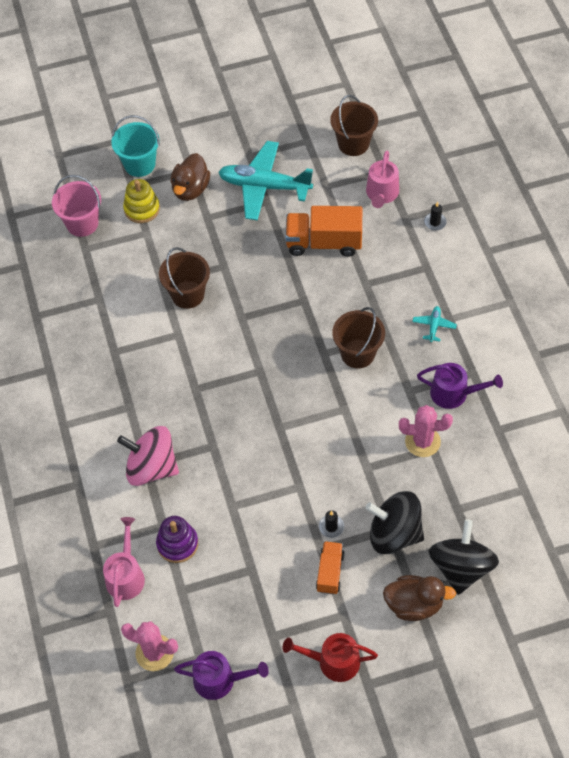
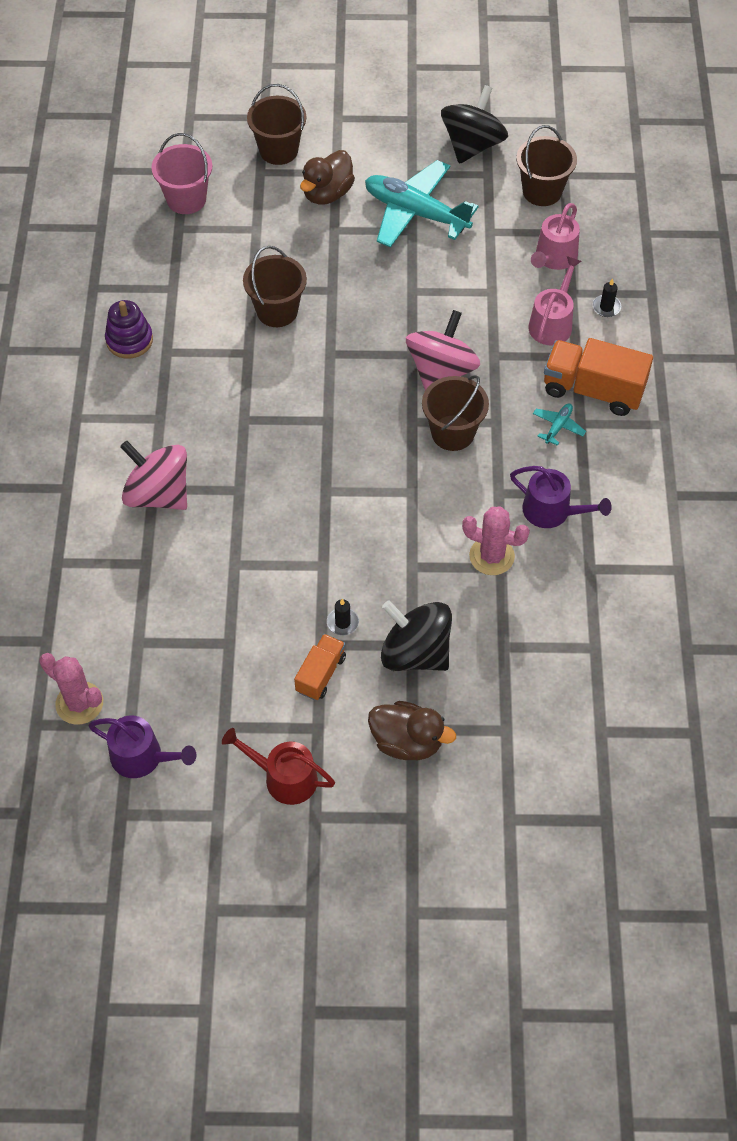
camera: 15 degrees right, 0 degrees up
(126, 575) = (81, 606): pink watering can -> pink watering can (552, 323)
(139, 164) = (278, 150): turquoise bucket -> brown bucket
(142, 209) = (261, 201): yellow stacking toy -> none
(177, 544) = (154, 588): purple stacking toy -> purple stacking toy (129, 340)
(324, 243) = (462, 295): orange truck -> orange truck (593, 390)
(331, 307) = (441, 371): none -> pink spinning top
(461, 567) = (481, 716): black spinning top -> black spinning top (472, 145)

